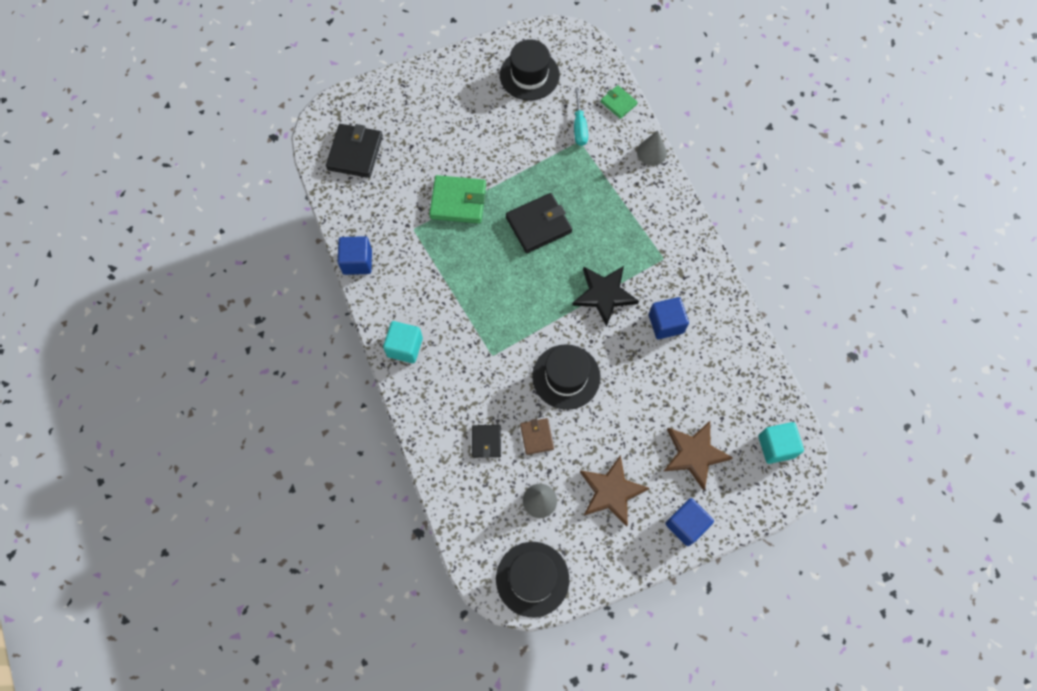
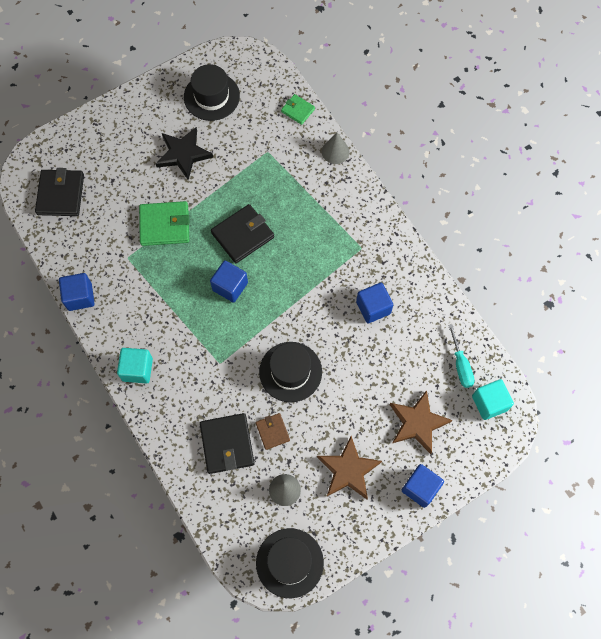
camera: 10 degrees left, 0 degrees up
(486, 441) = (227, 444): black wallet -> black wallet, size x1.76
(516, 276) = (230, 286): none -> blue cube
(579, 127) = (265, 138): turquoise screwdriver -> turquoise screwdriver (460, 365)
(604, 294) = (313, 290): black star -> black star (183, 154)

